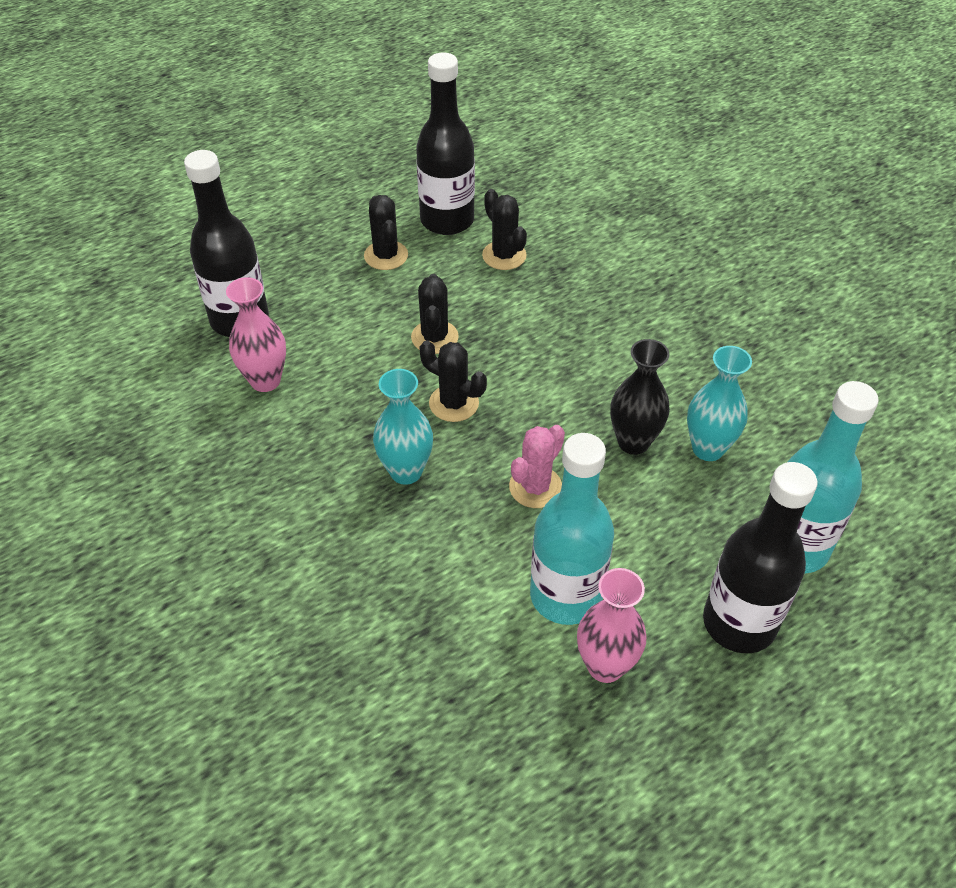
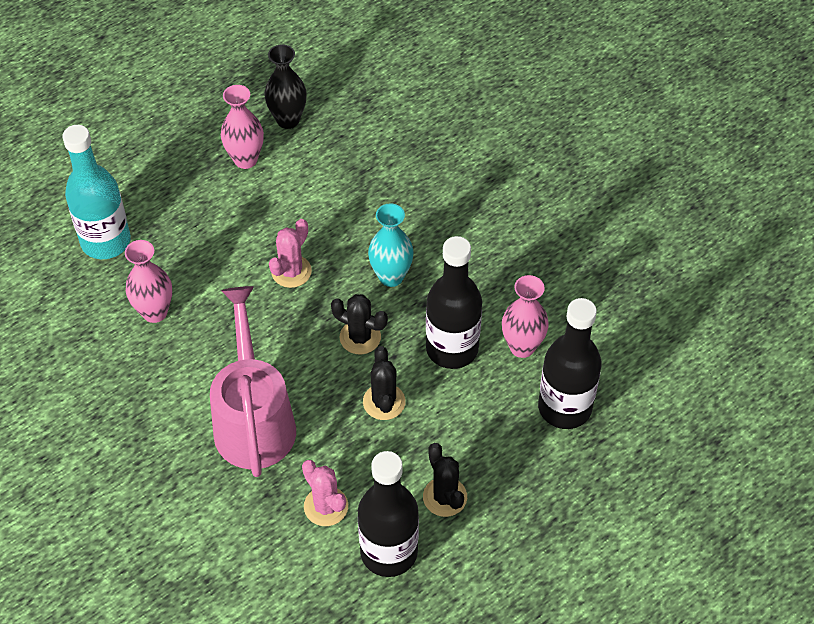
camera: 175 degrees right, 5 degrees up
(504, 255) = (326, 506): black cactus -> pink cactus
(566, 595) = (270, 198): turquoise bottle -> none
(579, 331) = (253, 418): none -> pink watering can
(633, 442) = (213, 313): black vase -> black vase (288, 120)
(708, 448) = (154, 312): turquoise vase -> pink vase
(739, 623) = (155, 190): black bottle -> black bottle (452, 349)

